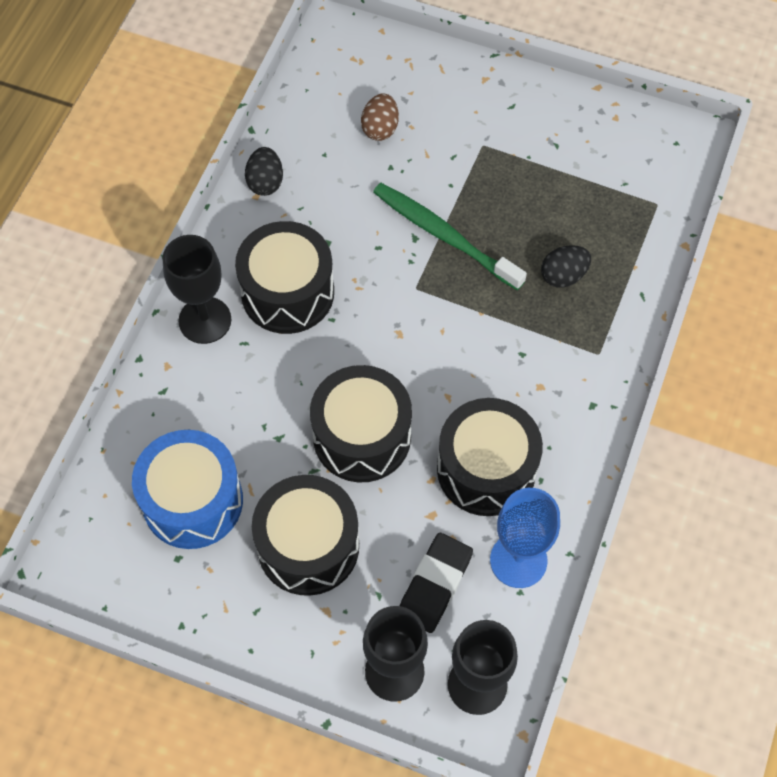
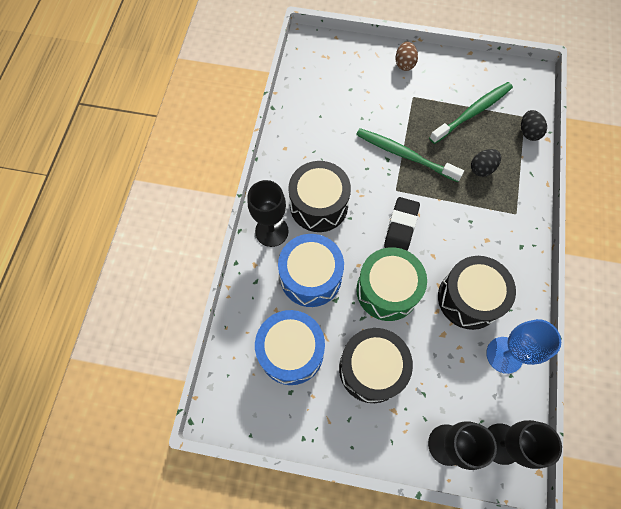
camera: 10 degrees left, 5 degrees up
(249, 398) = (311, 277): none -> blue drum
(265, 182) = (288, 138): black egg -> black egg (528, 132)
(362, 436) = (387, 290): black drum -> green drum
(380, 128) = (350, 95): brown egg -> brown egg (404, 64)
(435, 585) = (457, 380): black eraser -> black eraser (401, 227)
(573, 185) = (472, 112): none -> green toothbrush

